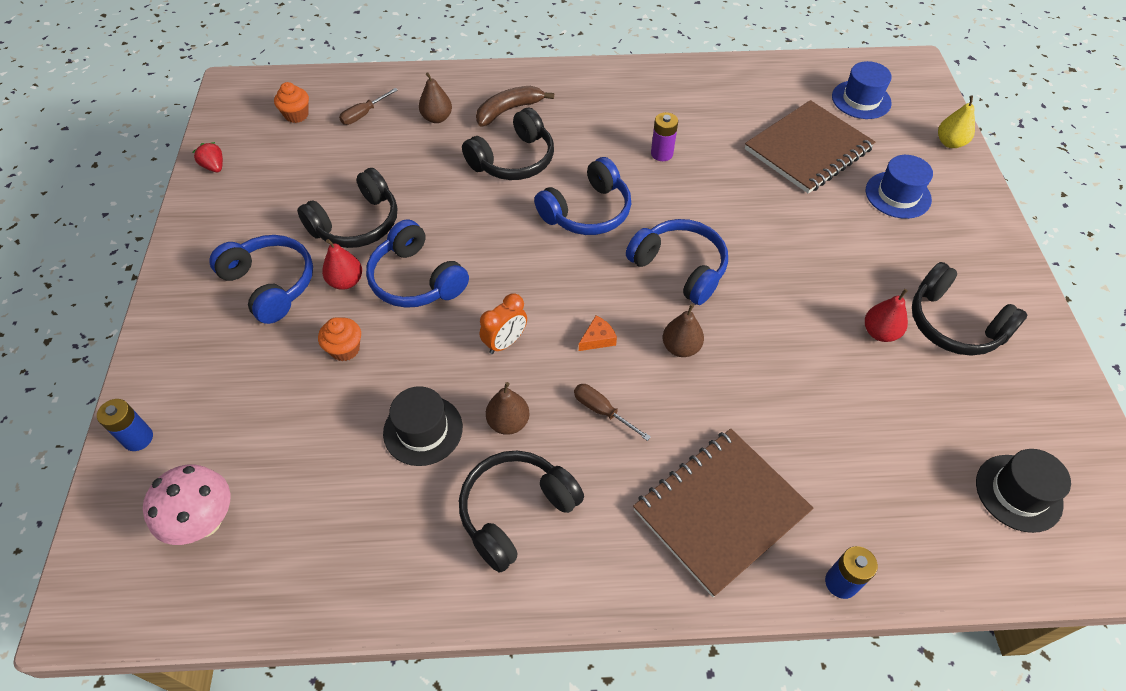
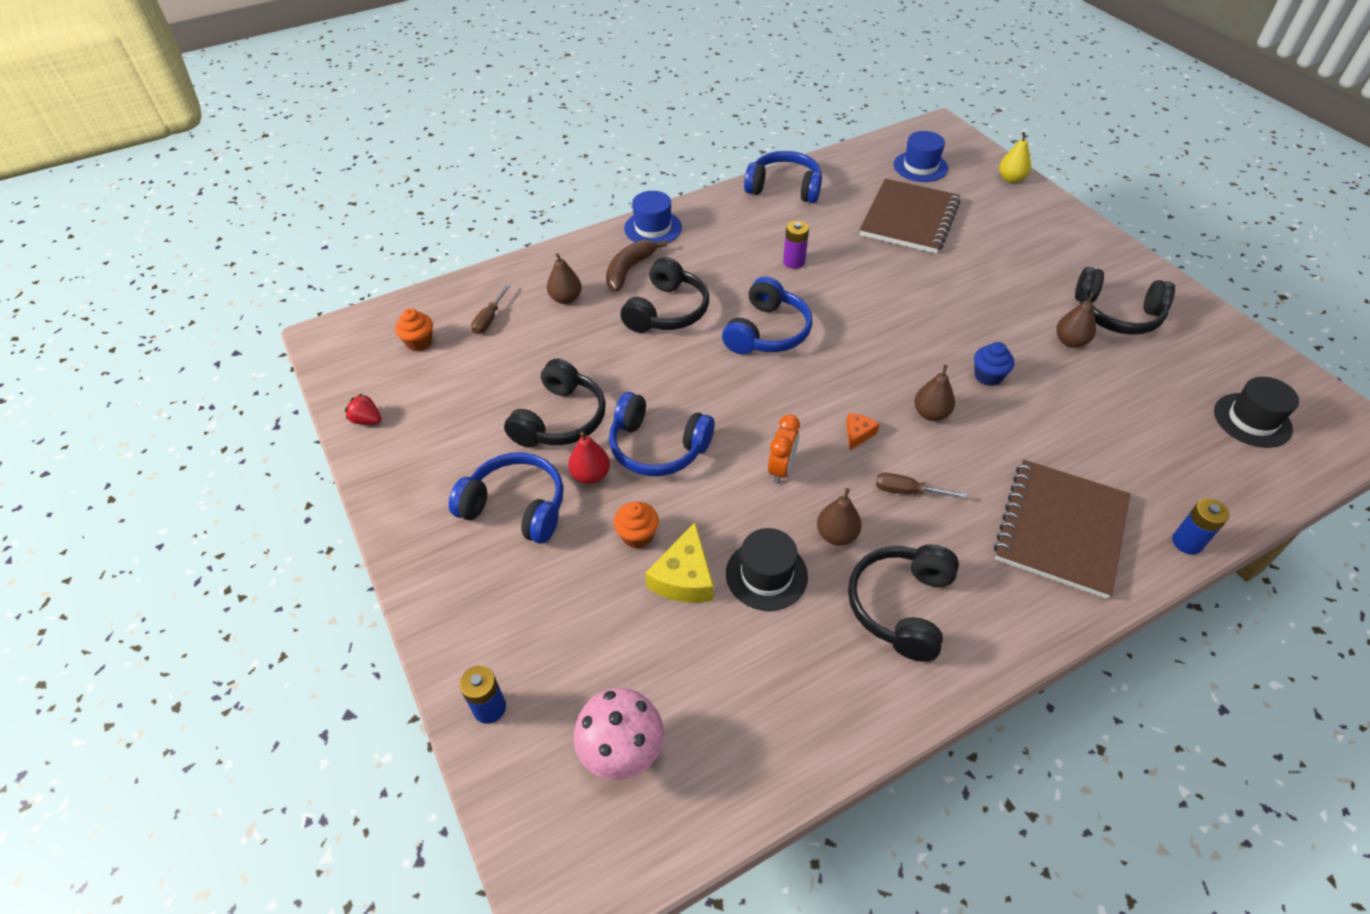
camera: 25 degrees left, 5 degrees down
(355, 401) = (684, 577): none -> yellow cheese
(679, 268) = (880, 350): blue headphones -> blue headphones (784, 188)
(765, 334) = (988, 376): none -> blue cupcake
(880, 332) = (1070, 341): red pear -> brown pear
(898, 195) = (1003, 231): blue hat -> blue hat (653, 228)

